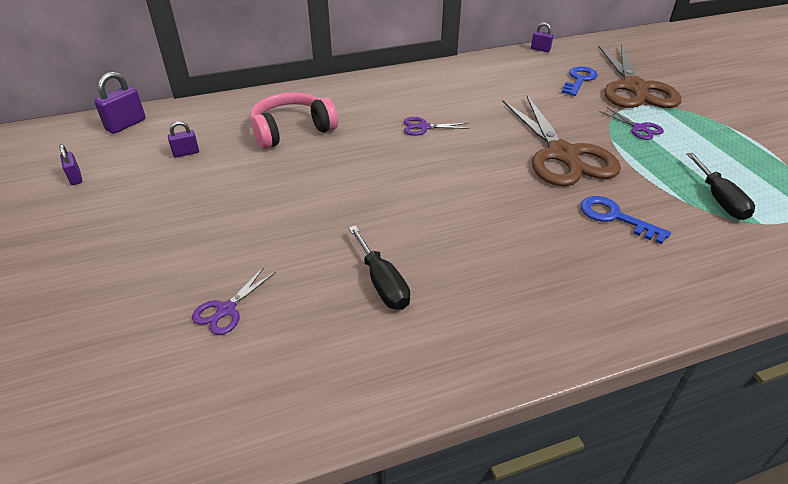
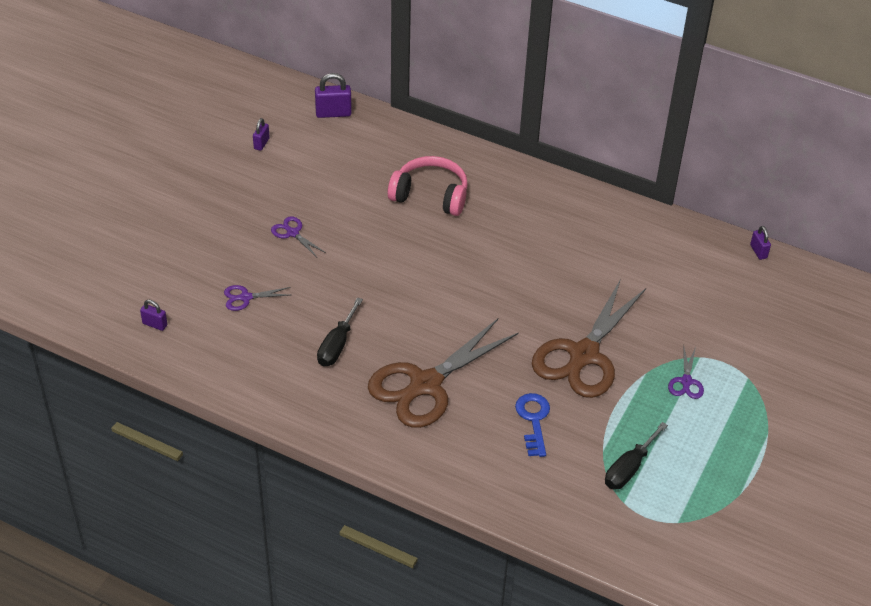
camera: 45 degrees right, 5 degrees up
(186, 153) = (342, 168): purple padlock -> purple padlock (155, 324)
(423, 127) = (524, 259): purple scissors -> purple scissors (292, 233)
(579, 80) = (729, 307): blue key -> none
(634, 88) = (762, 349): brown scissors -> brown scissors (425, 384)

